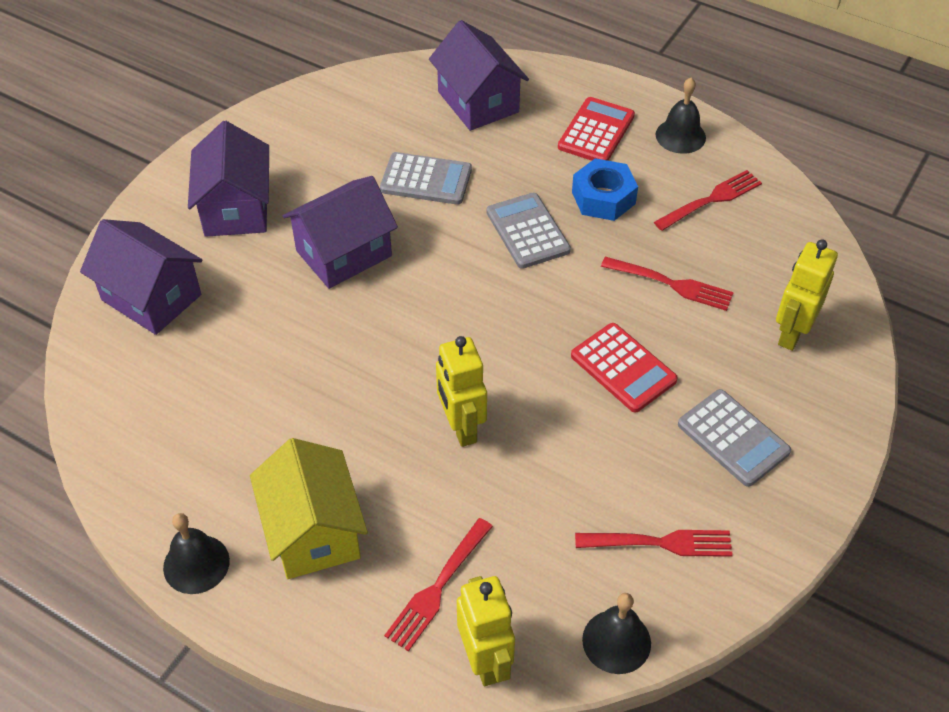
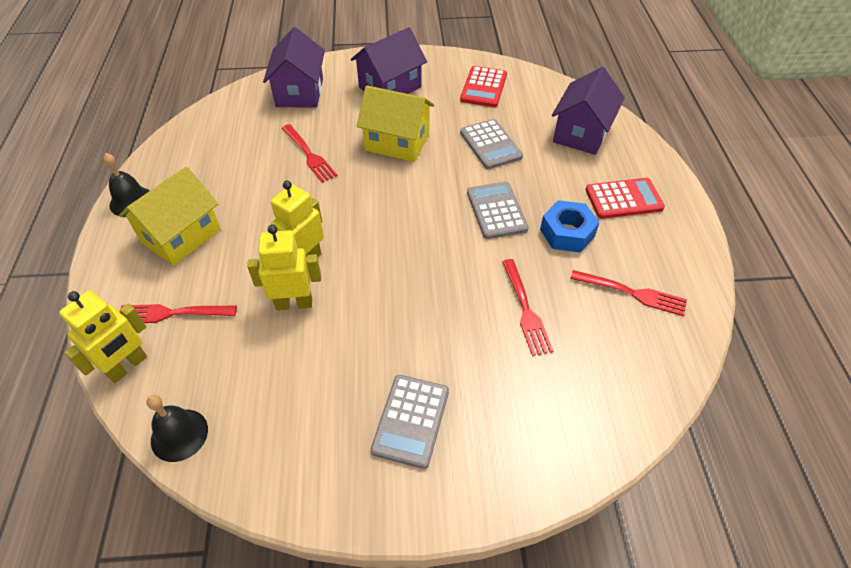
camera: 55 degrees right, 0 degrees up
(343, 253) = (397, 142): purple house -> yellow house
(527, 231) = (496, 211): grey calculator -> grey calculator turned 45 degrees counterclockwise
(623, 368) = (422, 320): red calculator -> red calculator (483, 87)
(659, 543) = (280, 419): red fork -> red fork (308, 154)
(680, 136) = (674, 244): black bell -> none
(791, 333) = (549, 411): yellow robot -> yellow robot (294, 303)

